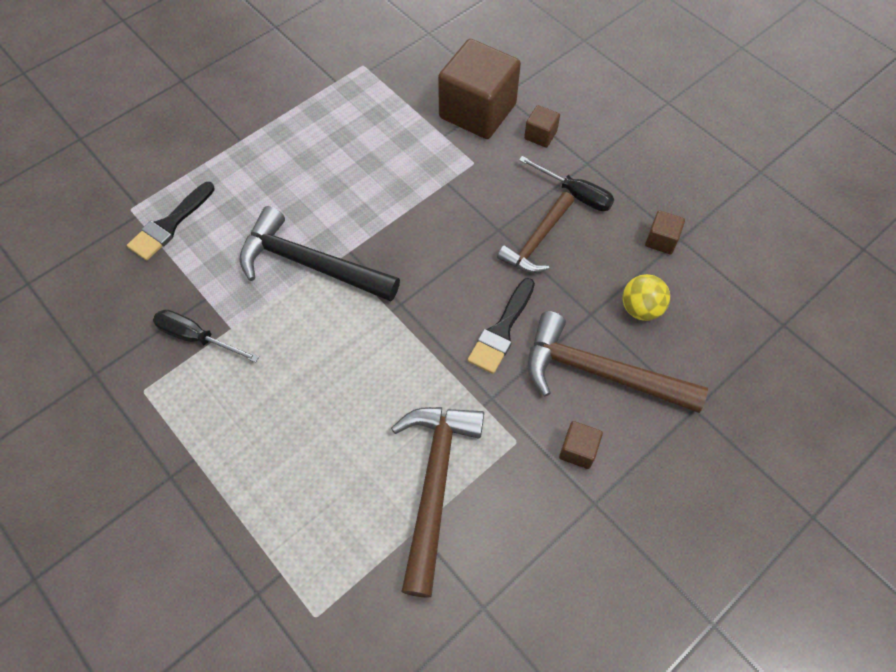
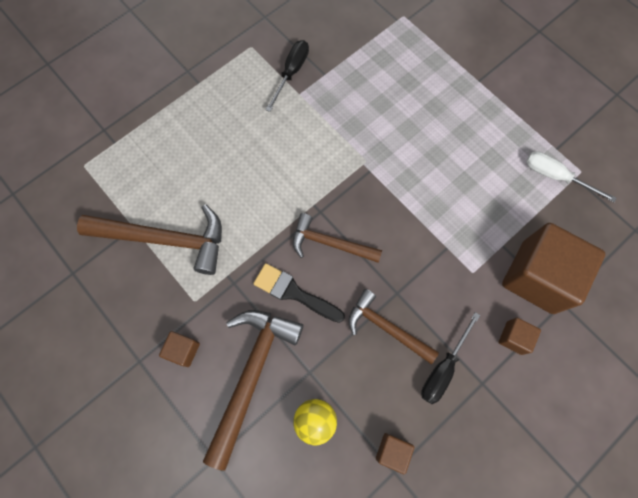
camera: 90 degrees right, 10 degrees up
(170, 224) = (390, 43): black brush -> none
(310, 264) = (356, 143): black hammer -> none
(367, 85) = (555, 176): none -> white screwdriver
(441, 293) = (330, 243): none -> brown hammer

